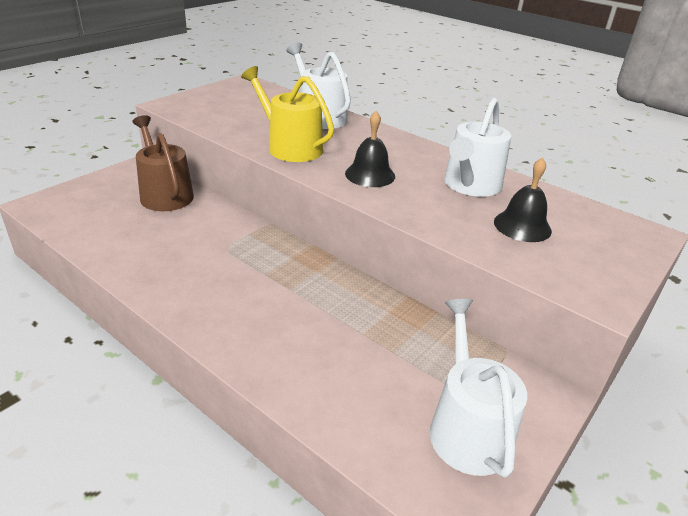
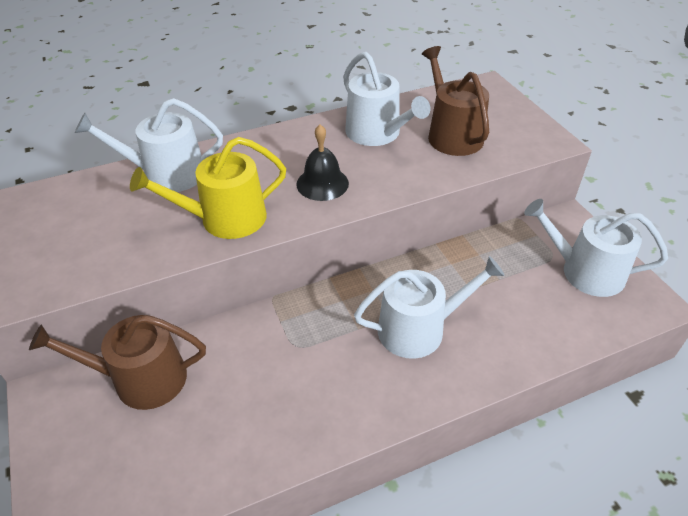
camera: 60 degrees left, 10 degrees up
(287, 310) = (419, 329): none -> white watering can
(522, 226) = (451, 134): black bell -> brown watering can

